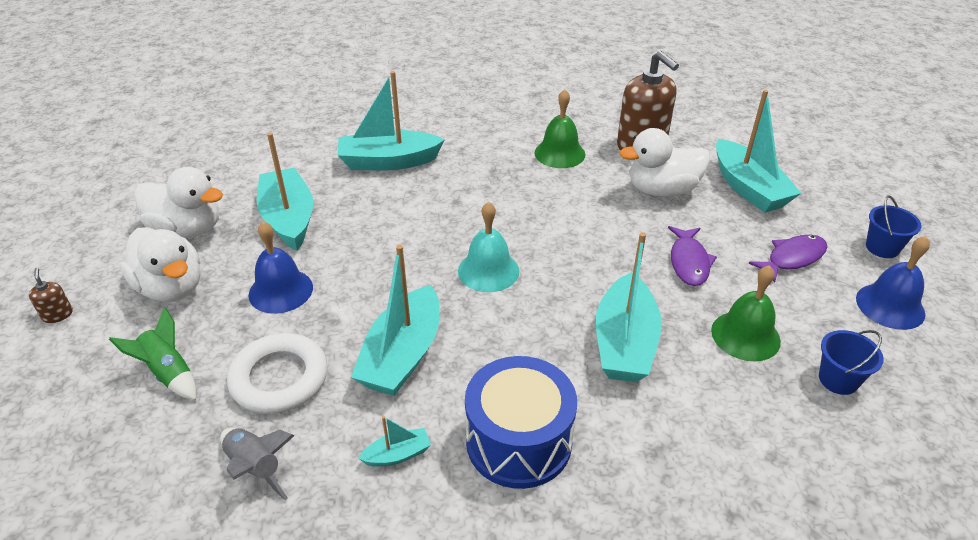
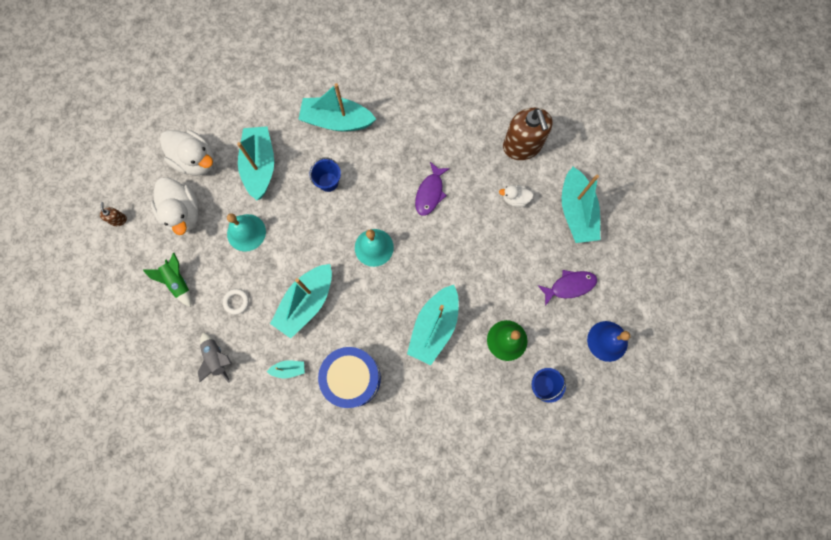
camera: 15 degrees right, 35 degrees up
(279, 378) = (236, 302): white ring -> white ring, size x0.48
(281, 290) = (246, 232): blue bell -> turquoise bell
(559, 153) = (459, 141): green bell -> none
(662, 190) = (515, 199): white duck -> white duck, size x0.52
(689, 262) = (501, 272): purple fish -> purple fish (430, 193)
(882, 248) = (633, 292): blue bucket -> blue bucket (328, 182)

